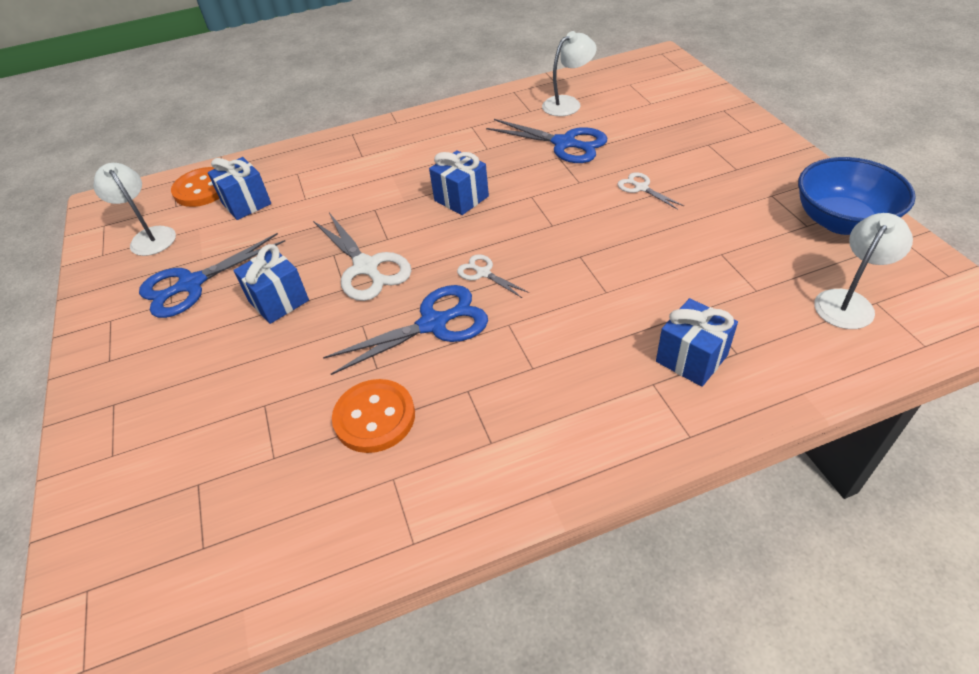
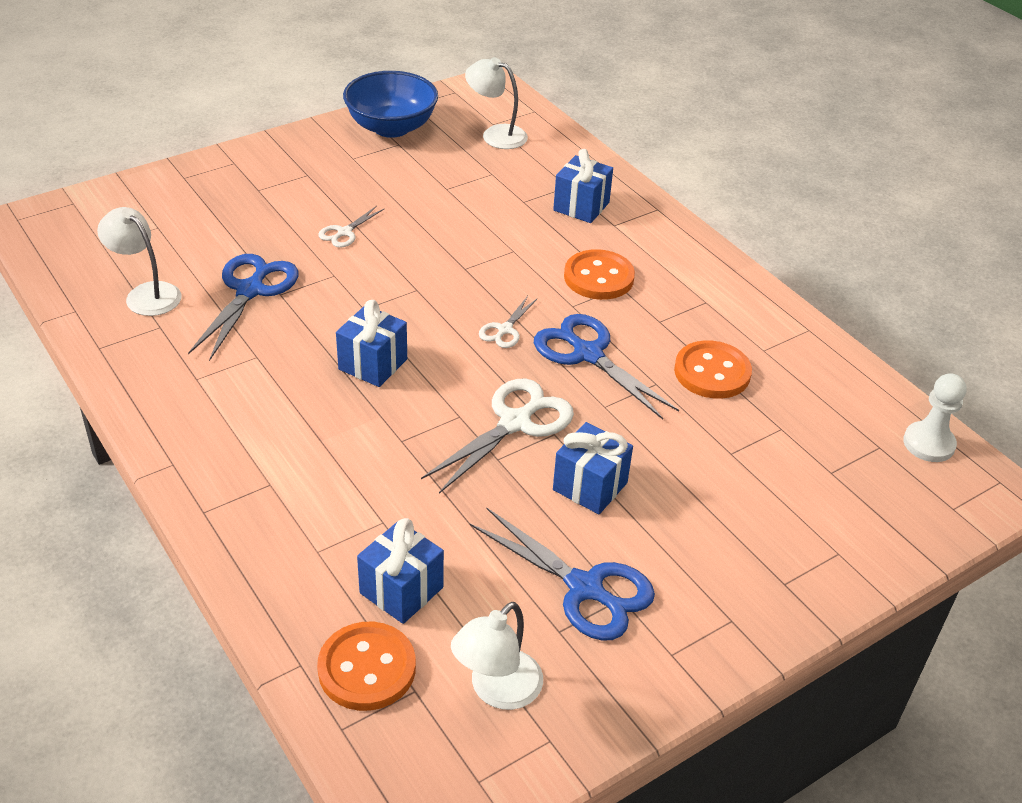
camera: 110 degrees left, 5 degrees down
(178, 608) = (928, 444): none -> white pawn
(551, 352) = (598, 277): none -> orange button

